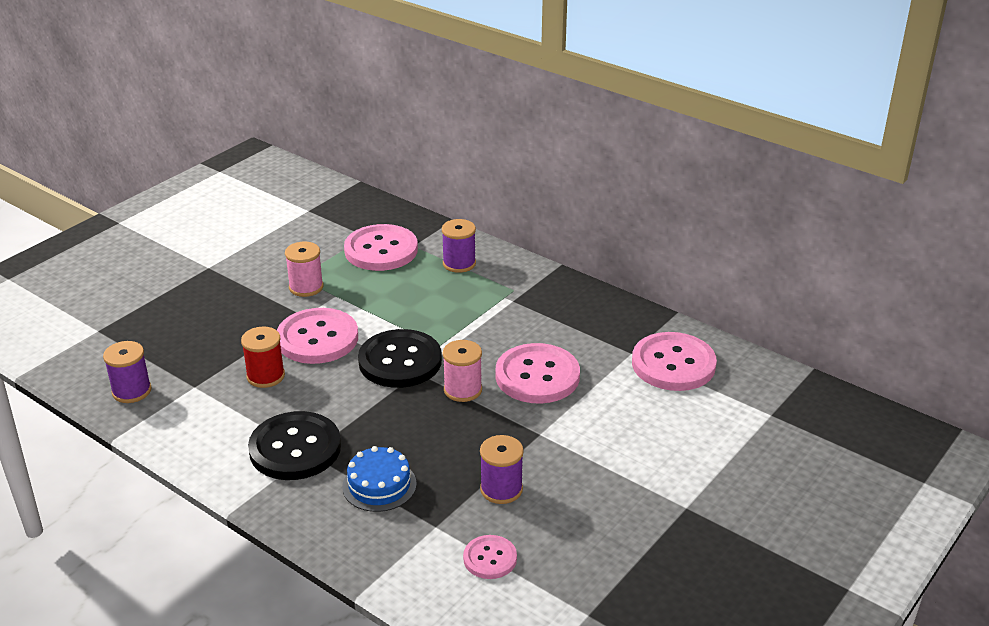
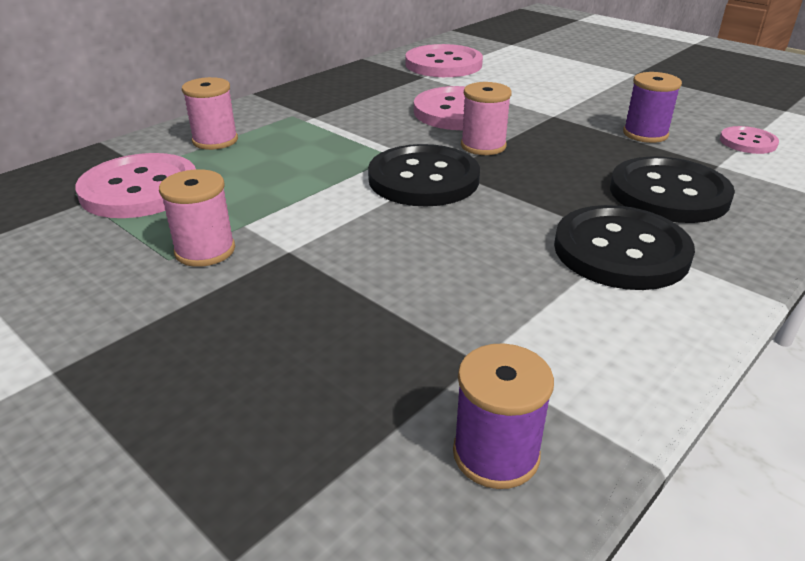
camera: 85 degrees left, 0 degrees up
(265, 376) = (450, 282): red spool -> none
(317, 338) = (357, 238): pink button -> none
(379, 485) = (668, 193): blue cake -> black button
(459, 263) = (215, 140): purple spool -> pink spool

